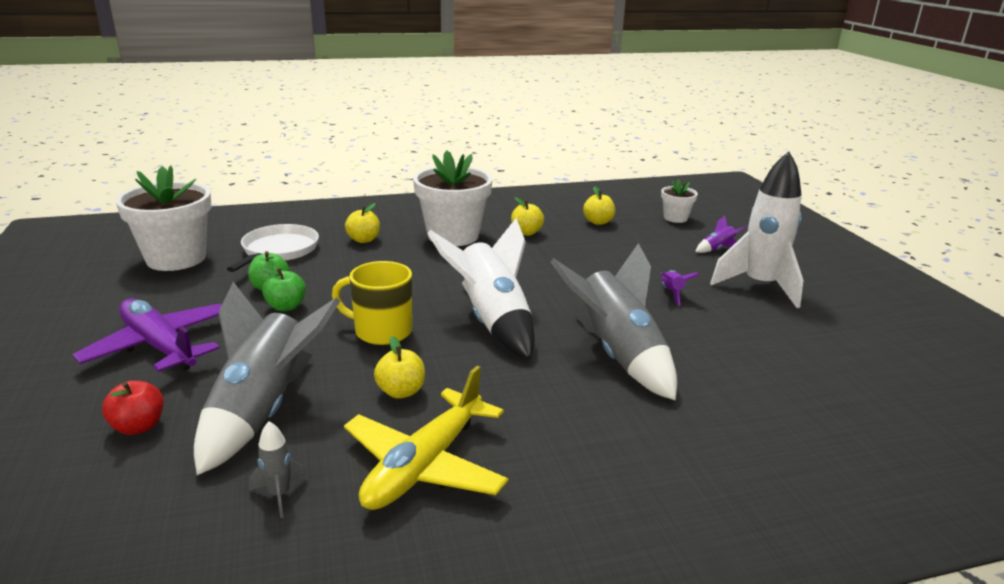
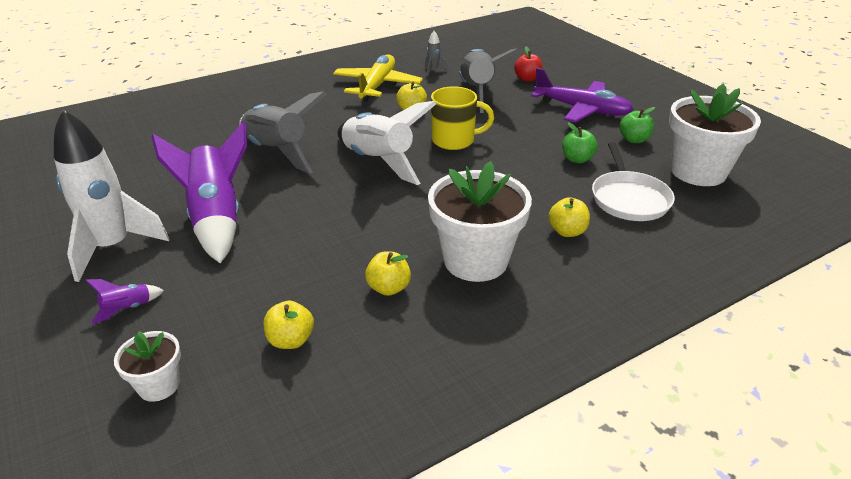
camera: 165 degrees right, 10 degrees up
(286, 307) = (542, 146): green apple -> green apple (634, 139)
(672, 293) = (216, 219): purple rocket -> purple rocket, size x2.44

